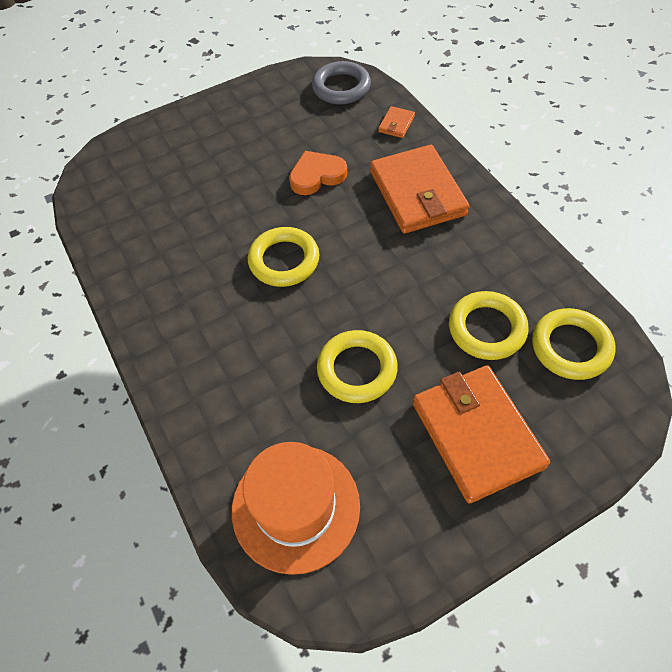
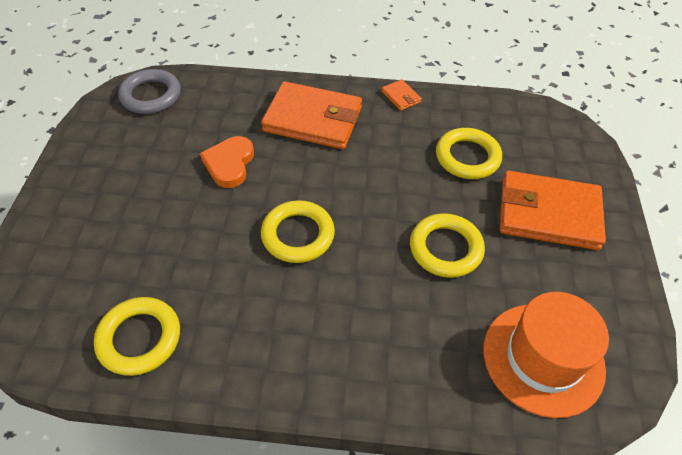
camera: 60 degrees left, 5 degrees down
(396, 124) = (231, 90): orange wallet -> orange wallet (401, 97)
(571, 347) = (513, 128): yellow ring -> yellow ring (139, 338)

